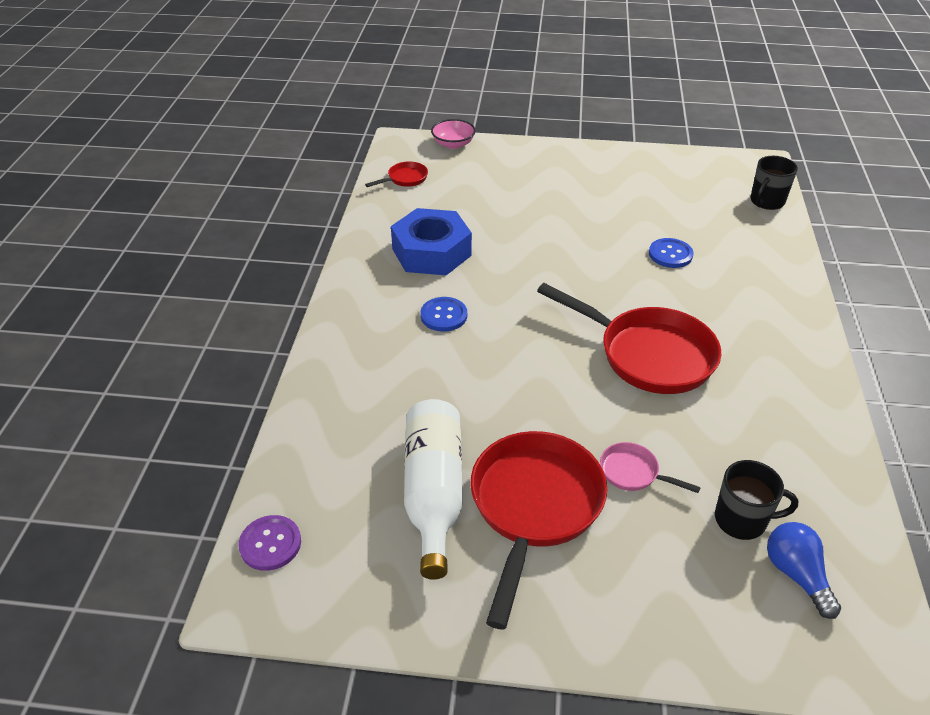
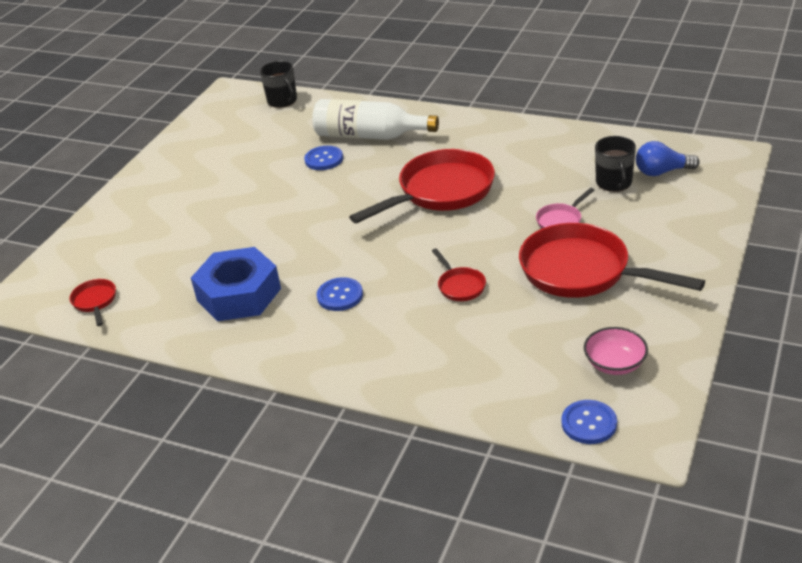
camera: 70 degrees left, 5 degrees down
(270, 544) = (589, 423): purple button -> blue button
(433, 493) = (555, 322): white bottle -> white bottle (369, 136)
(453, 144) = (54, 260): pink bowl -> pink bowl (614, 364)
(480, 400) = (460, 286): none -> red pan
(742, 520) = (614, 183): black mug -> black mug turned 150 degrees clockwise

